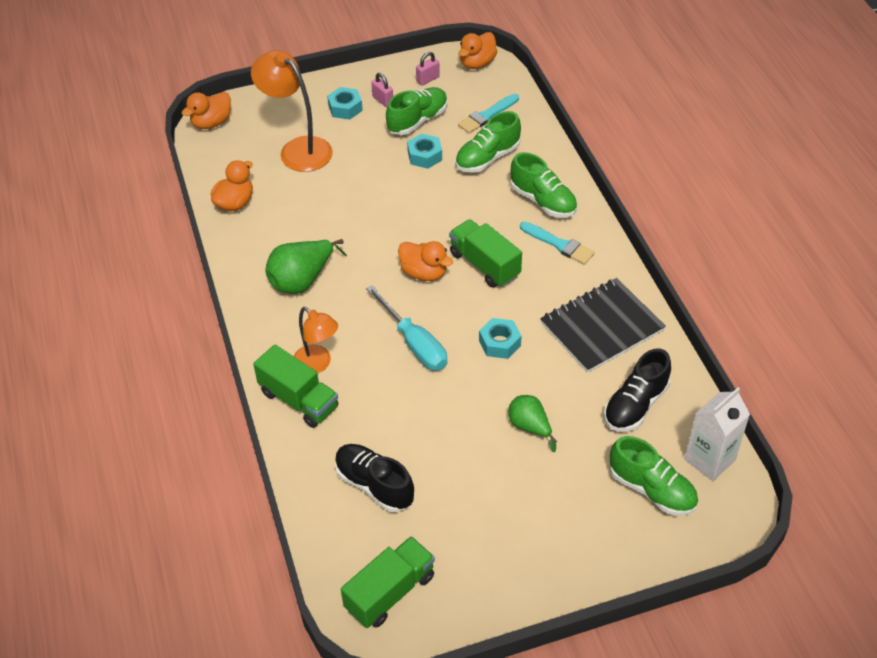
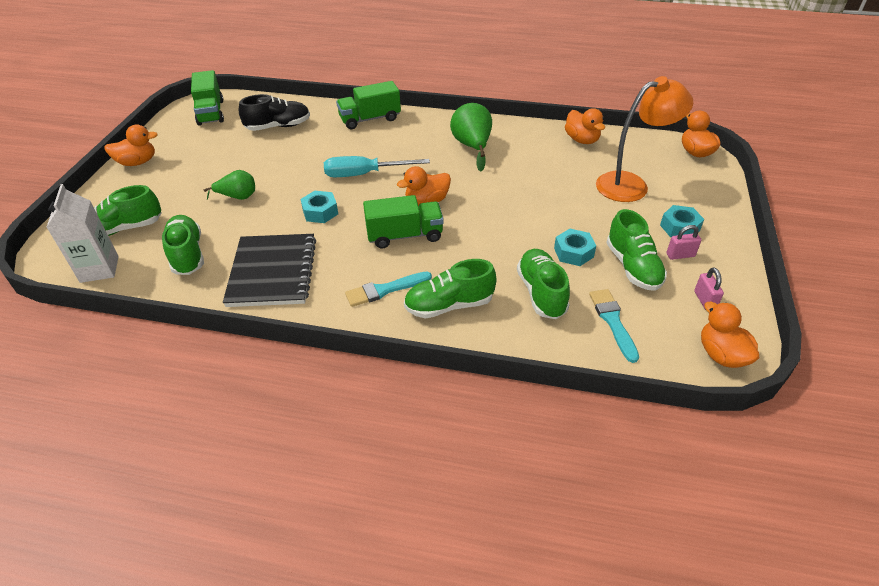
camera: 120 degrees right, 5 degrees down
(317, 364) = (390, 132): orange lamp -> none
(548, 582) = (137, 162): none -> orange duck
(635, 405) = (187, 254): black shoe -> green shoe

